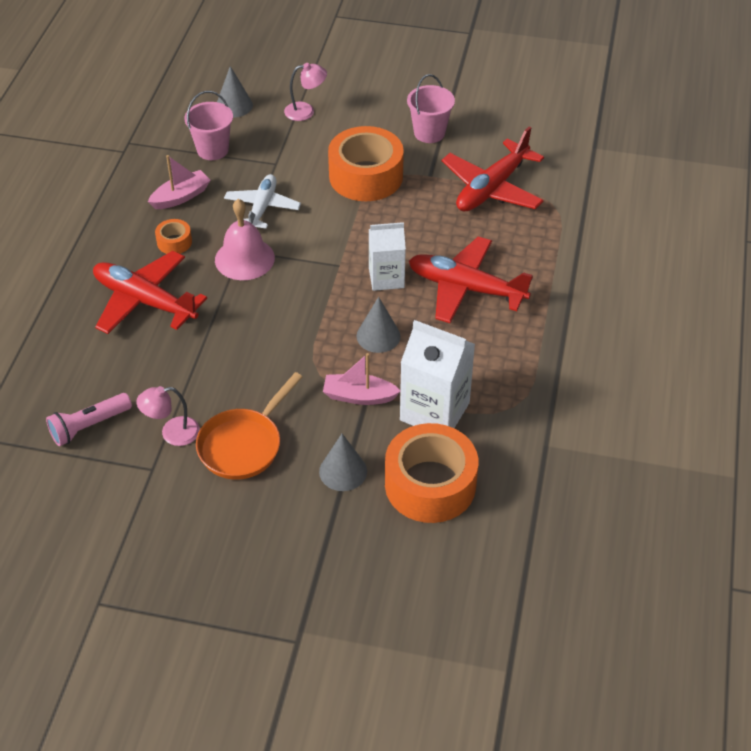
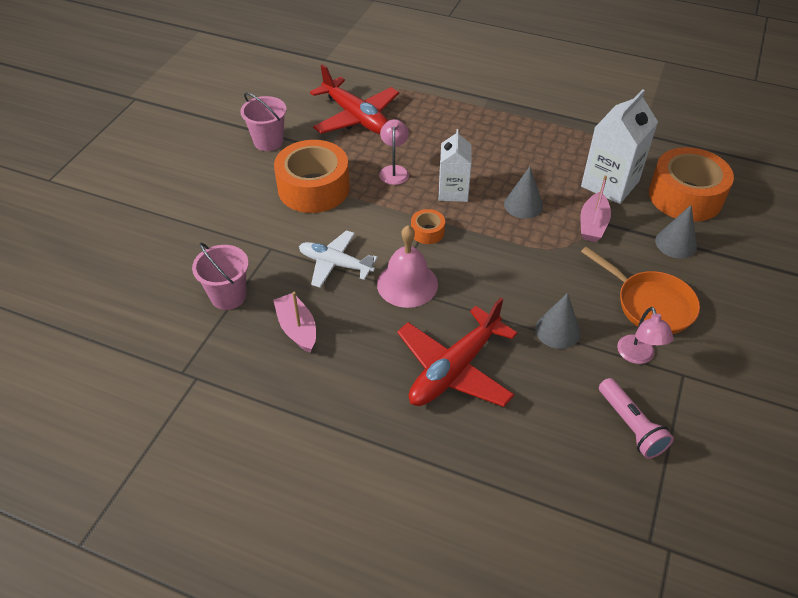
camera: 80 degrees left, 0 degrees up
(174, 242) = (369, 338): orange tape -> orange tape (427, 232)
(234, 105) = (160, 272): grey cone -> grey cone (557, 330)
(306, 111) = (197, 218): pink lamp -> pink lamp (394, 170)
(465, 288) = (474, 148): red plane -> none

